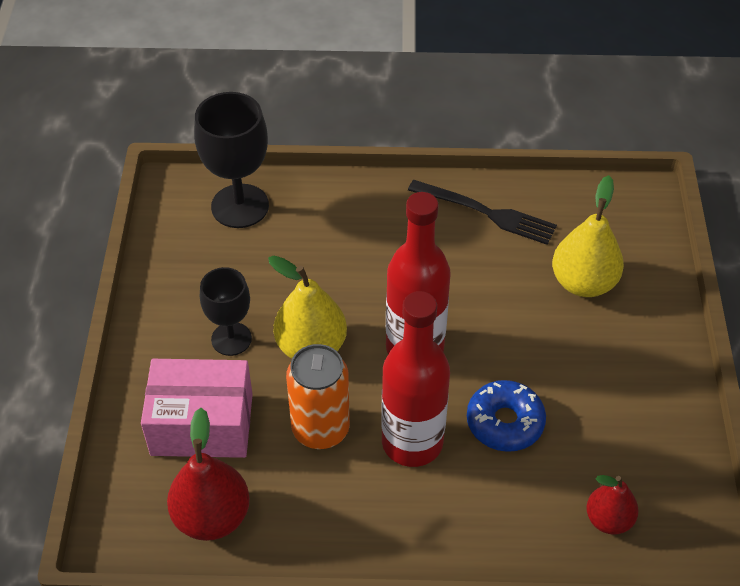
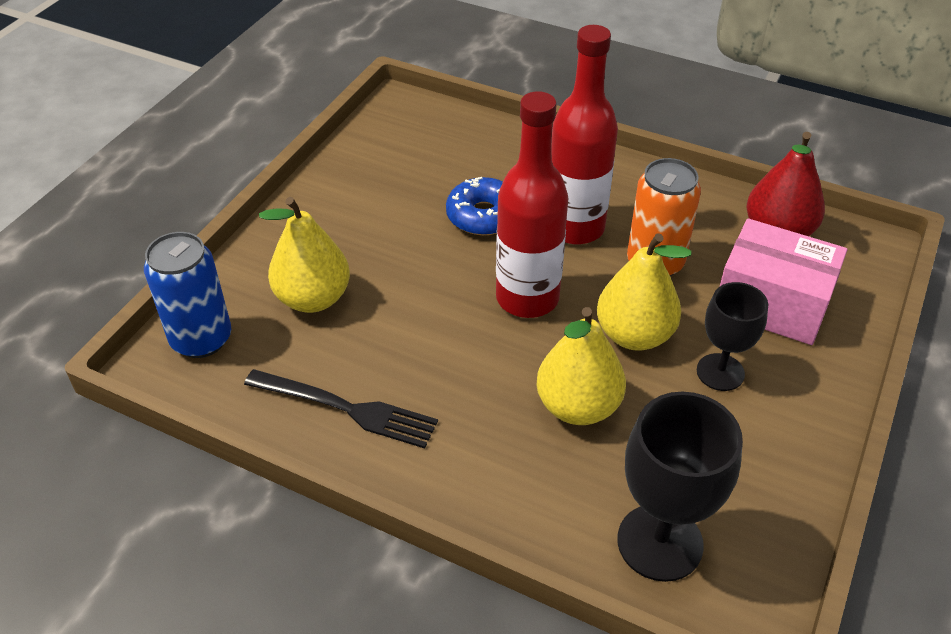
camera: 155 degrees left, 5 degrees down
(329, 272) = (578, 406): none -> yellow pear
(488, 213) = (348, 409): black fork -> black fork turned 150 degrees clockwise
(608, 519) = (450, 137): red pear -> none
(632, 222) = (201, 339): none -> blue can

